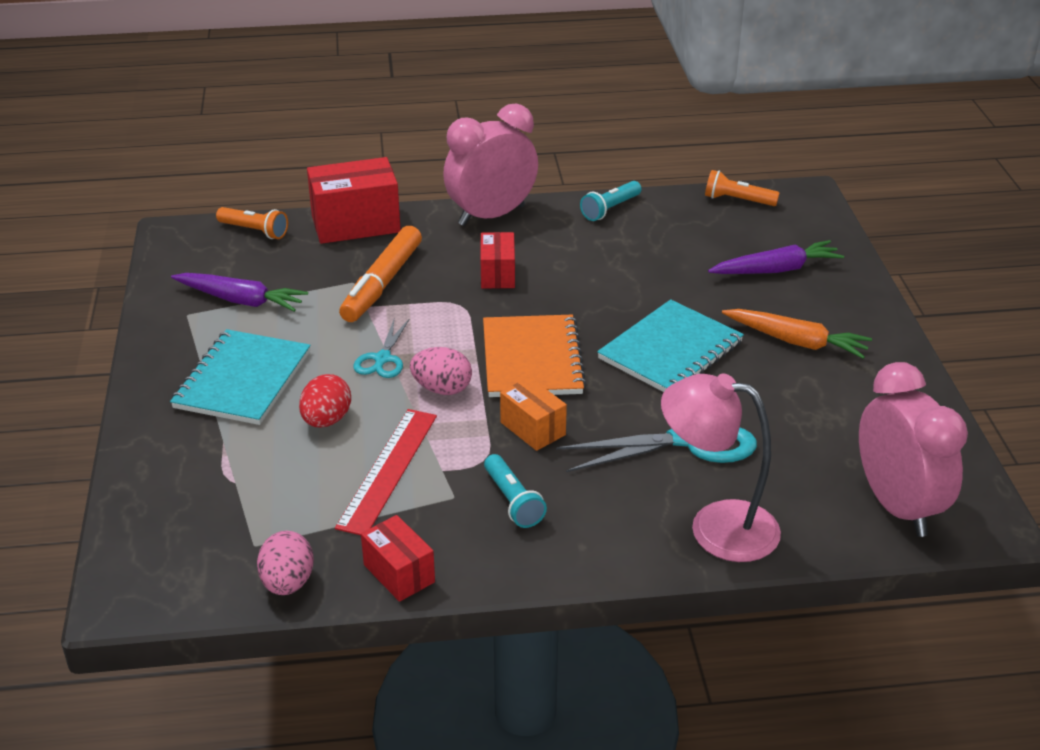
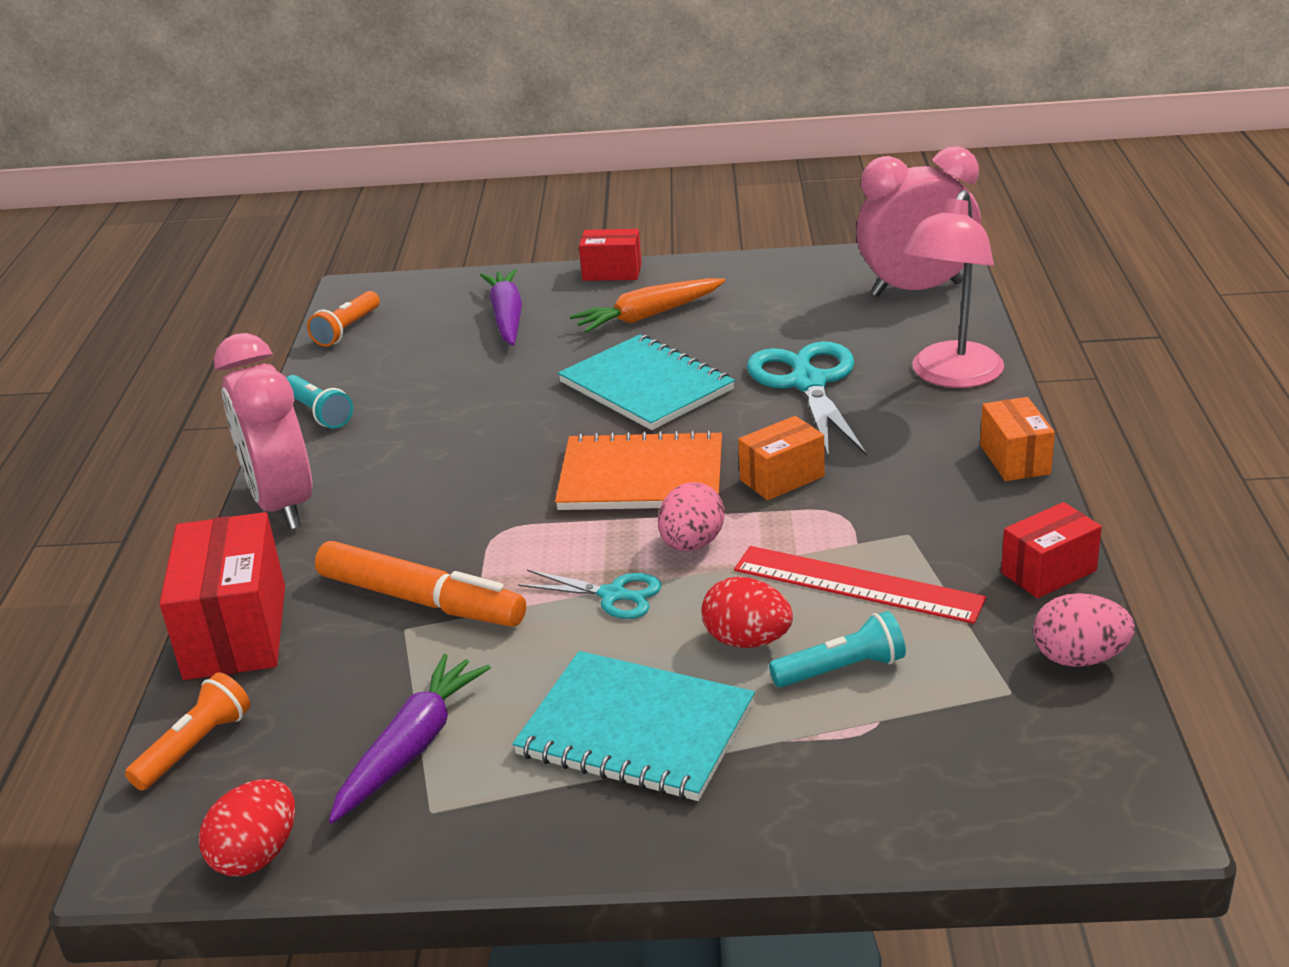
camera: 80 degrees left, 5 degrees down
(166, 265) = (257, 855): none -> red egg
(497, 274) = (438, 500): red box -> red box (612, 272)
(513, 501) = (915, 493): turquoise flashlight -> turquoise flashlight (841, 669)
(569, 562) = (1015, 459): none -> orange box
(796, 342) = (648, 316): orange carrot -> orange carrot turned 150 degrees counterclockwise

